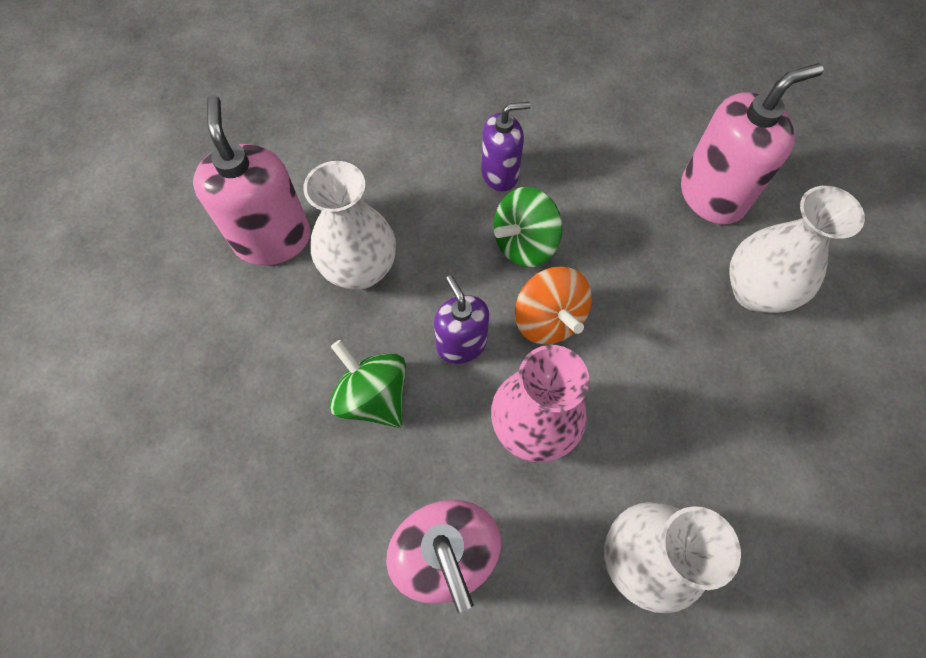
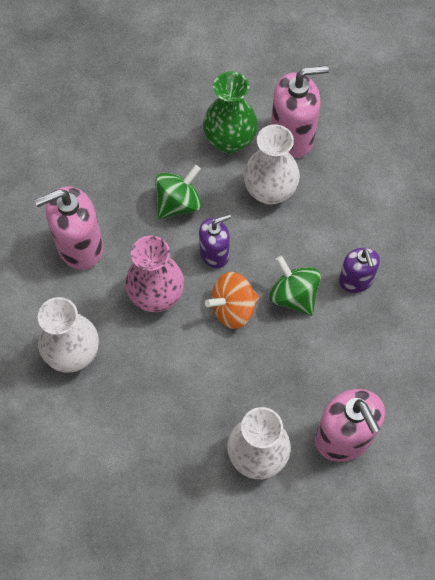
camera: 90 degrees right, 0 degrees up
(268, 322) = (230, 141): none -> green vase

